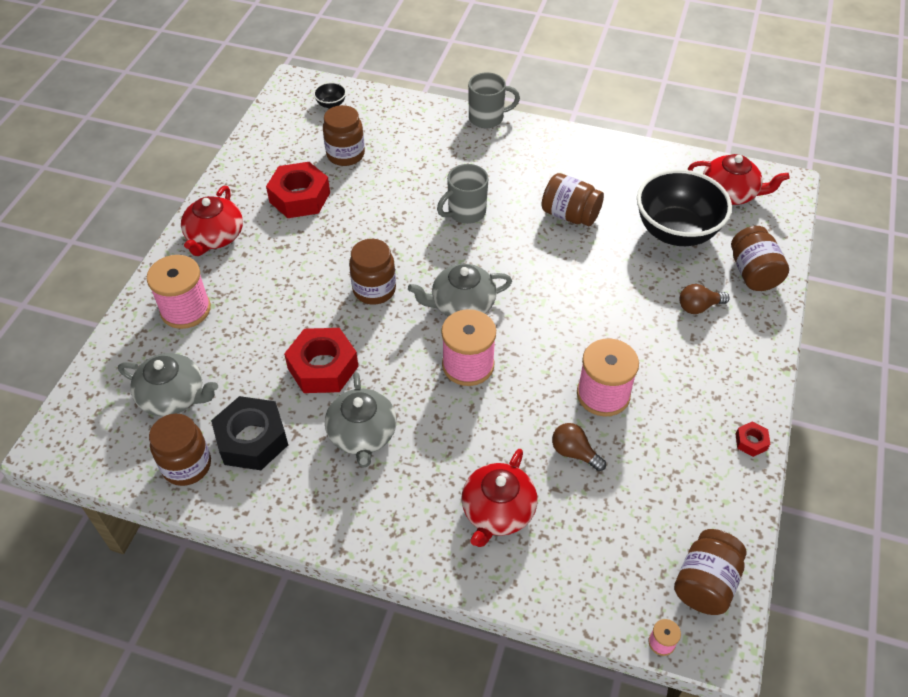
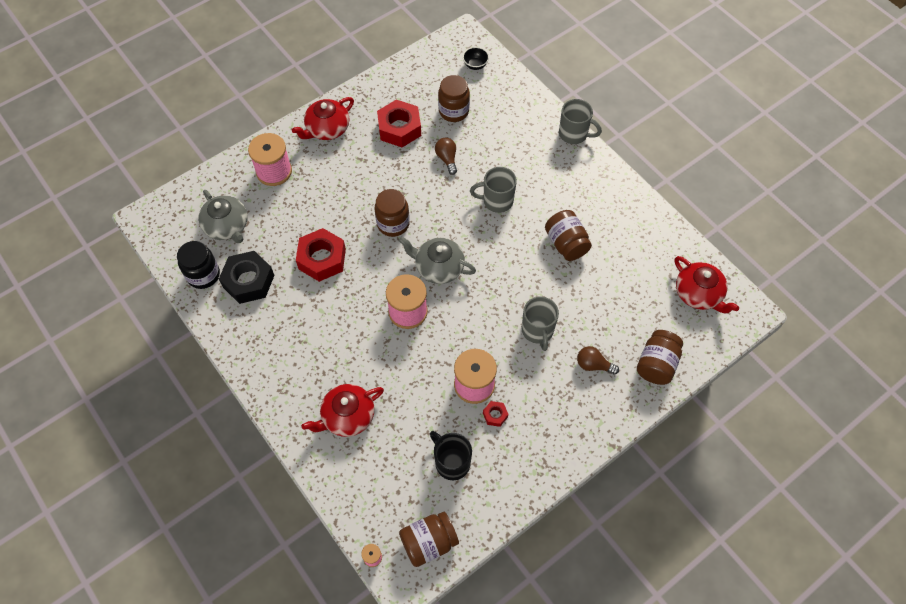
camera: 35 degrees right, 10 degrees up
(187, 465) = (203, 275): brown jar -> black jar
(362, 434) = (310, 317): grey teapot -> none
(574, 453) = (423, 410): brown light bulb -> brown light bulb (447, 159)
(617, 307) = (537, 331): none -> grey mug
(651, 485) = (451, 462): none -> black mug
(676, 232) = (630, 300): black bowl -> none
(751, 442) = (540, 478): red nut -> red nut (495, 415)

